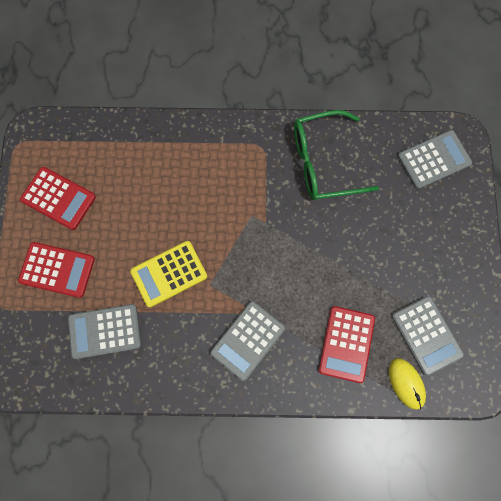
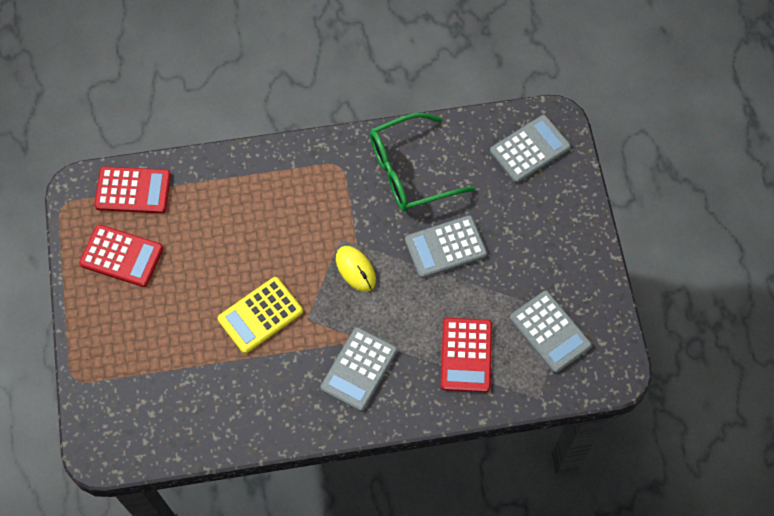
camera: 10 degrees left, 10 degrees down
(57, 270) = (135, 331): red calculator -> red calculator (133, 190)
(105, 331) = (200, 386): grey calculator -> grey calculator (445, 247)
(406, 383) = (536, 384): yellow mouse -> yellow mouse (355, 269)

